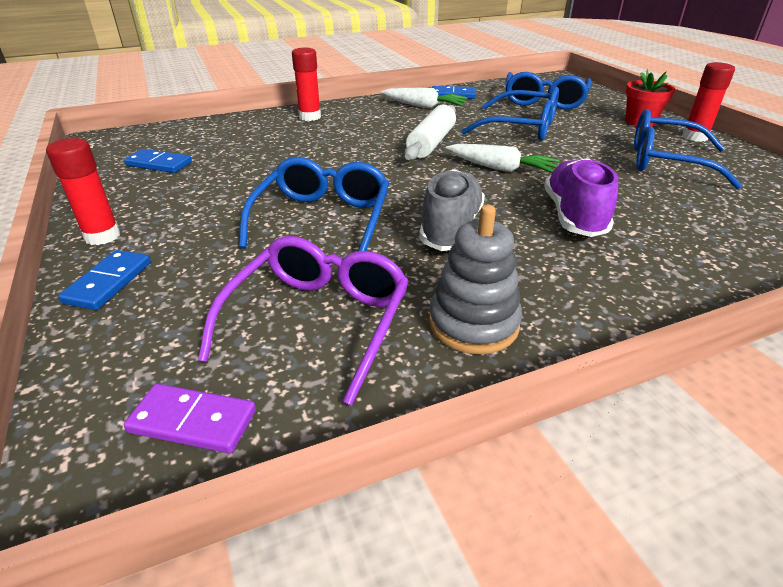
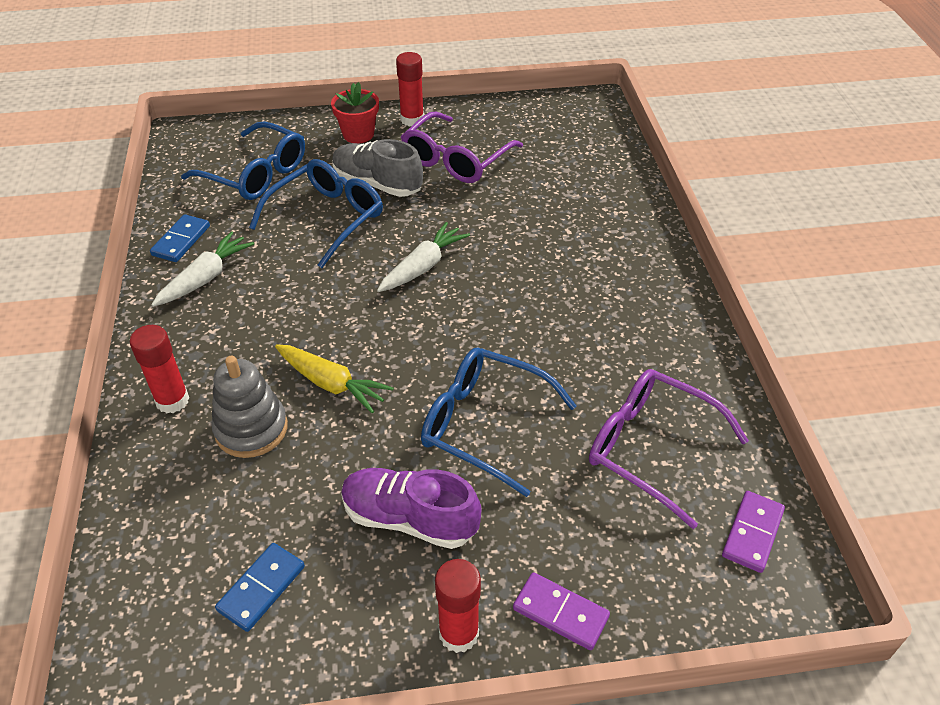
camera: 75 degrees left, 10 degrees up
(109, 282) = (560, 612): blue domino -> purple domino
(344, 156) = (331, 384): none -> yellow carrot
(431, 143) = (332, 300): white rolling pin -> none
(451, 228) = (531, 334): grey shoe -> grey shoe (377, 184)
(473, 323) = (668, 357): grey stacking toy -> grey stacking toy (251, 429)
(574, 216) = (533, 252): purple shoe -> purple shoe (409, 519)
(666, 162) = (456, 159): blue glasses -> purple glasses

